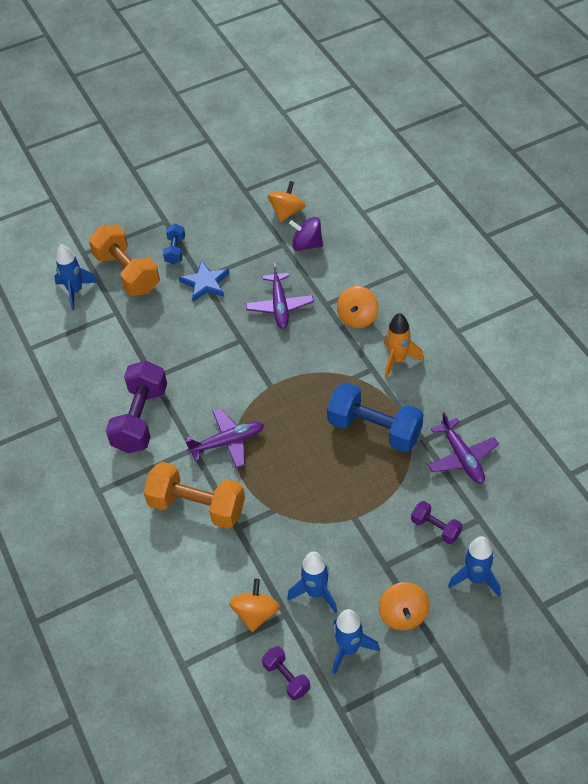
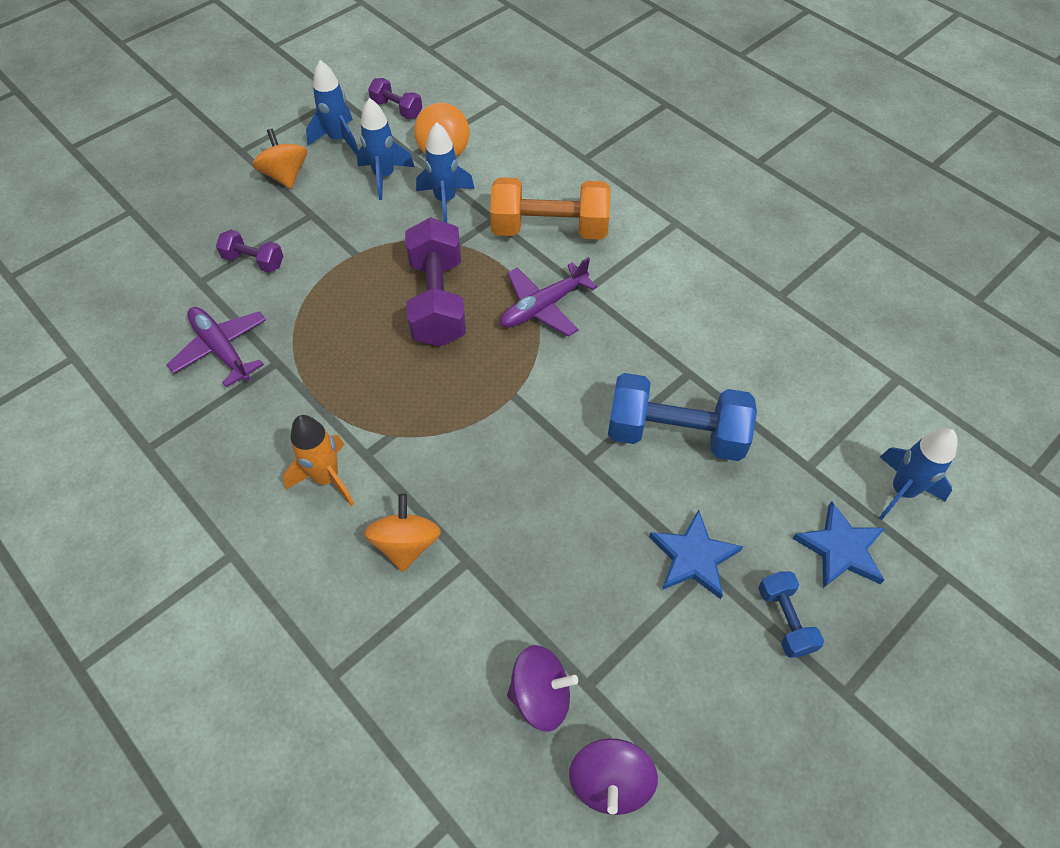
camera: 160 degrees right, 5 degrees up
(127, 273) = (841, 549): orange dumbbell -> blue star
(140, 419) = (673, 313): purple dumbbell -> purple dumbbell (437, 301)
(280, 306) = (546, 538): purple plane -> none
(287, 212) = (610, 782): orange spinning top -> purple spinning top
(374, 429) = (347, 362): blue dumbbell -> blue dumbbell (675, 434)
(476, 578) = (205, 221): blue rocket -> blue rocket (445, 200)

